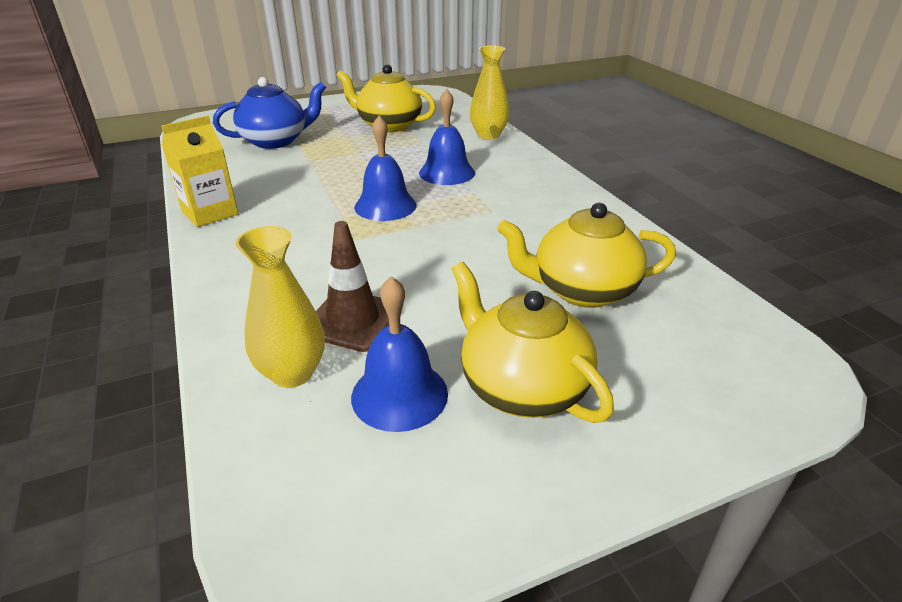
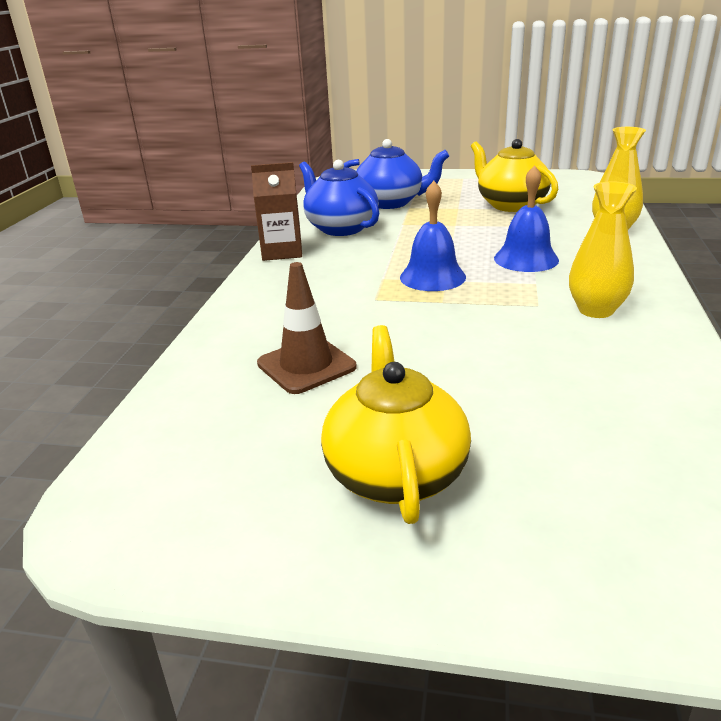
camera: 35 degrees right, 5 degrees down
(210, 213) = (282, 252): yellow carton -> brown carton
(249, 175) = (340, 228): none -> blue teapot
(292, 373) = (221, 390): yellow vase -> yellow vase (596, 310)
(399, 394) = (283, 437): blue bell -> none
(582, 290) = (557, 407): yellow teapot -> none

